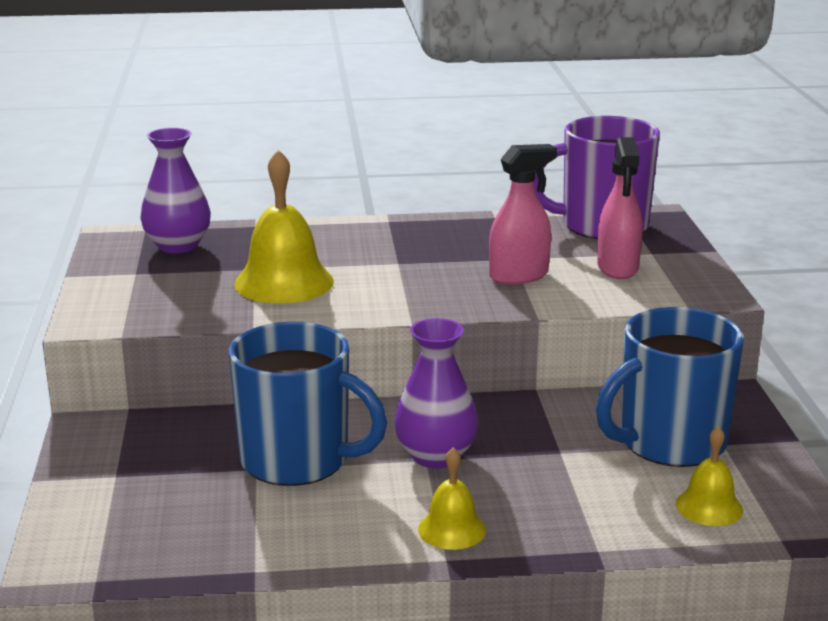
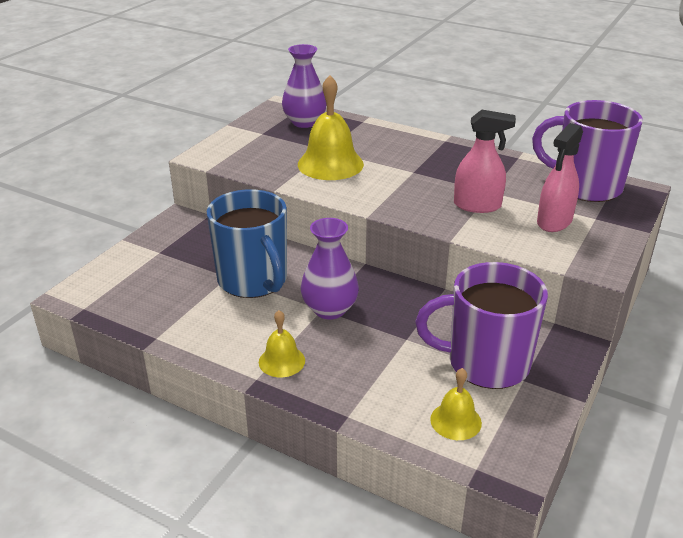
camera: 35 degrees right, 10 degrees up
(669, 443) = (485, 363): blue mug -> purple mug

